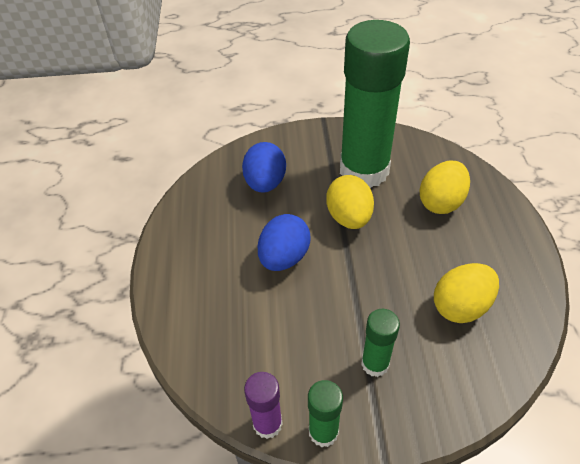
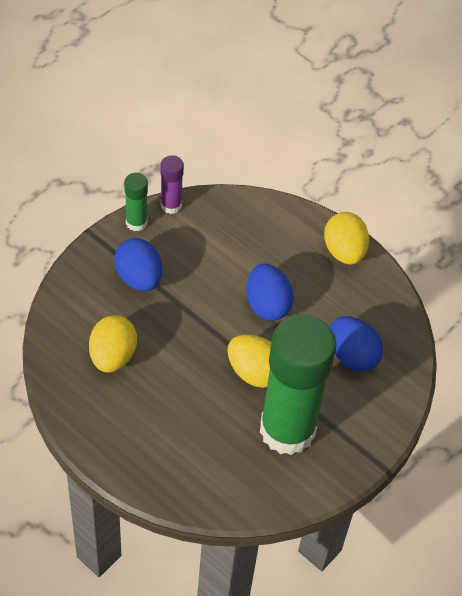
camera: 130 degrees right, 5 degrees up
(375, 364) = (139, 278): green glue stick -> blue egg
(441, 202) = (195, 442): yellow egg -> yellow egg (344, 251)

